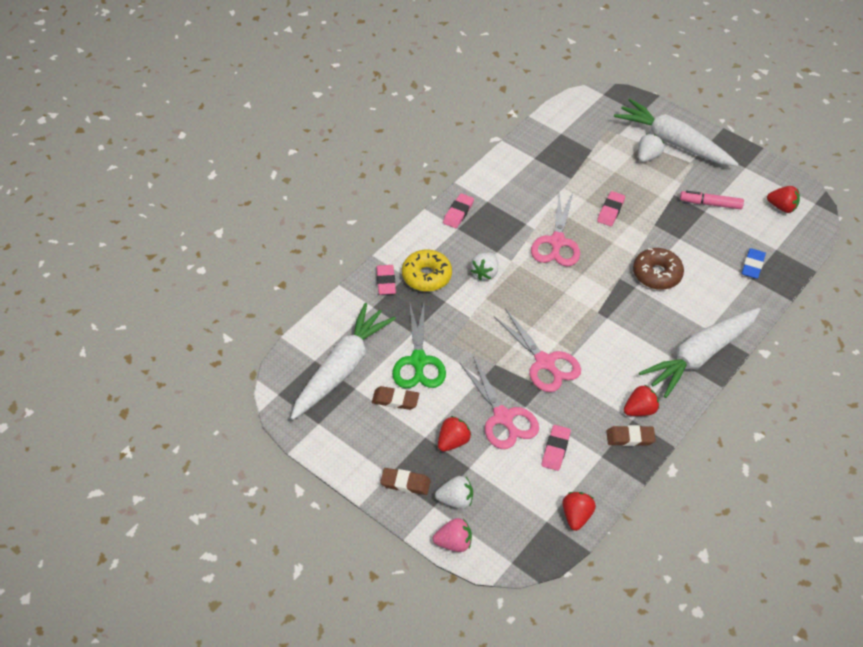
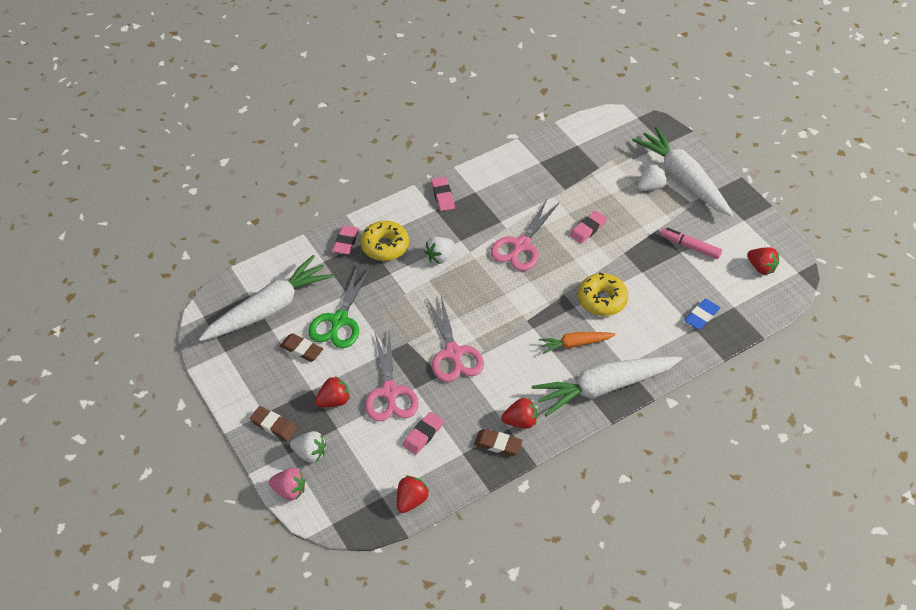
camera: 20 degrees right, 0 degrees up
(458, 213) = (442, 196): pink eraser -> pink eraser turned 60 degrees counterclockwise
(653, 322) = (575, 344): none -> orange carrot
(657, 274) = (602, 300): brown donut -> yellow donut

